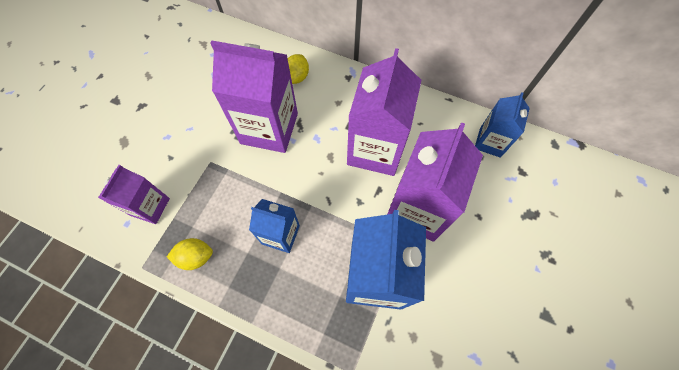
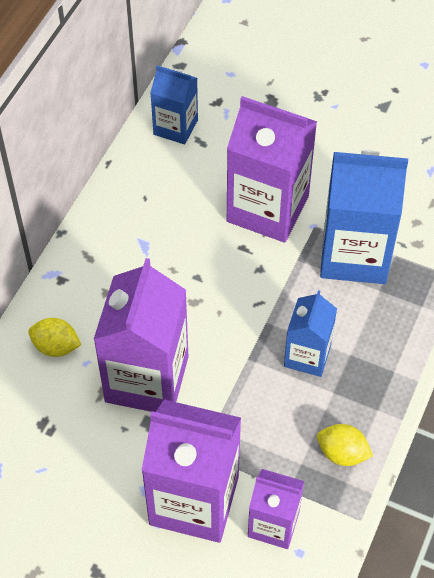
camera: 90 degrees left, 10 degrees down
(196, 257) = (342, 453): yellow lemon -> yellow lemon turned 60 degrees counterclockwise
(375, 149) = (184, 249): purple carton -> purple carton (194, 500)

